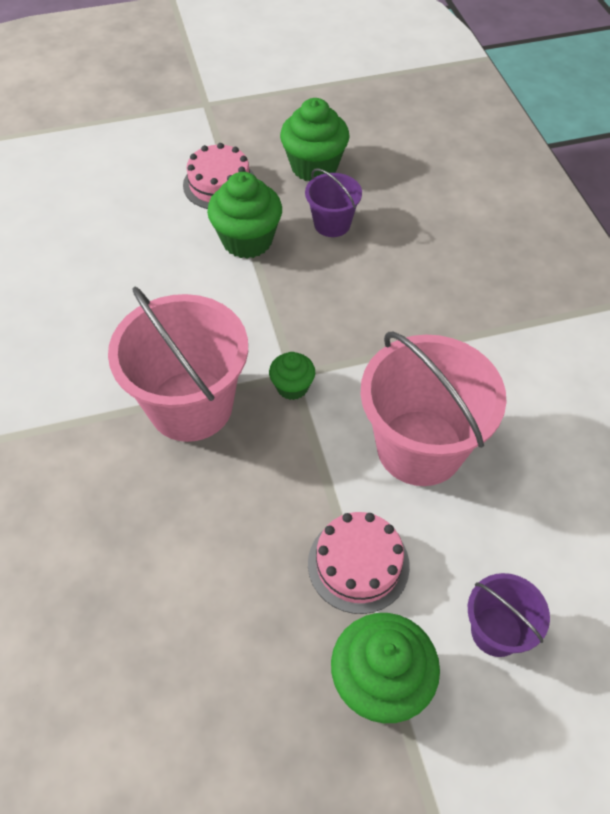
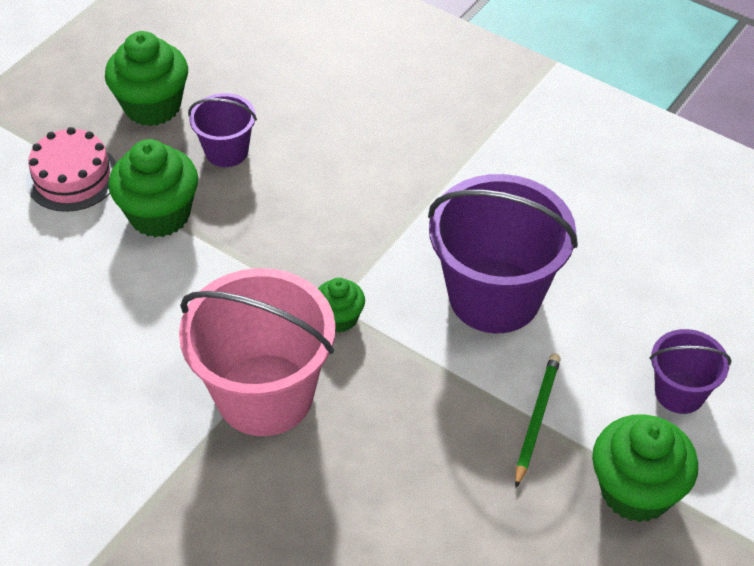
camera: 40 degrees left, 5 degrees down
(358, 564) = (536, 419): pink cake -> green pencil
(420, 447) = (494, 296): pink bucket -> purple bucket

